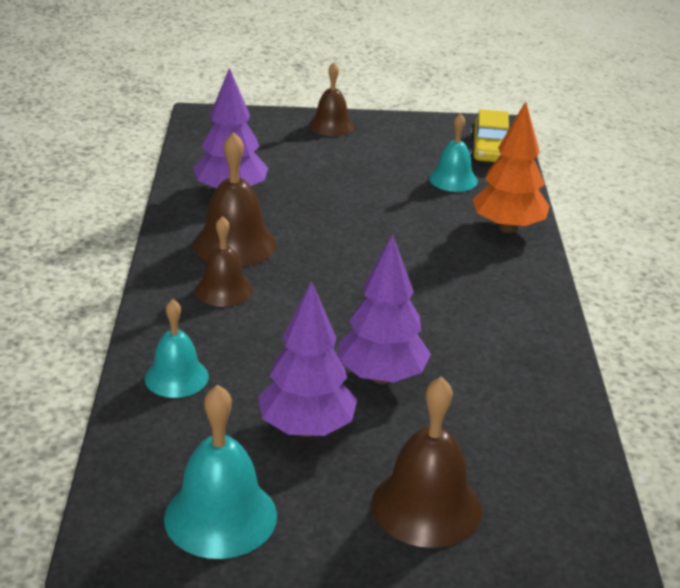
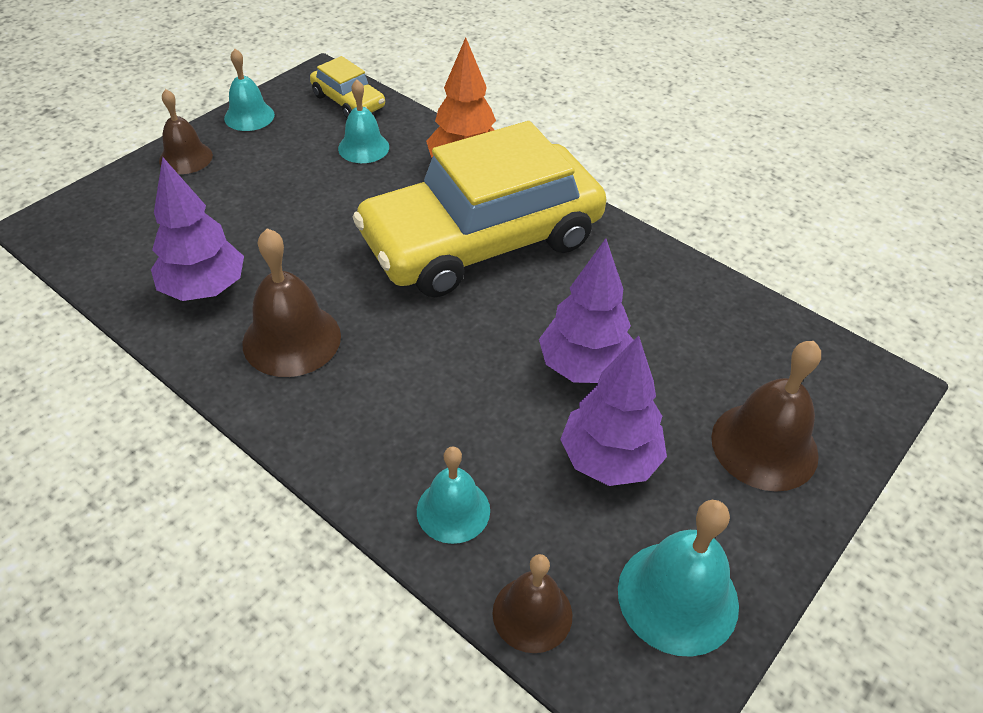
camera: 50 degrees left, 15 degrees up
(223, 290) = (355, 392): brown bell -> brown bell (532, 613)
(407, 124) = (249, 116): none -> turquoise bell
(440, 272) = (482, 240): none -> yellow car

